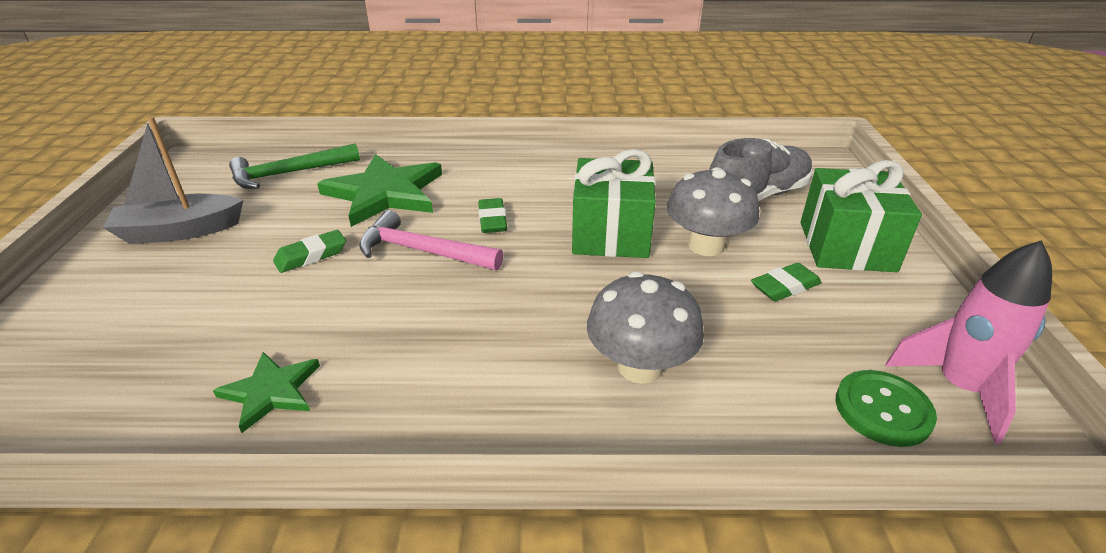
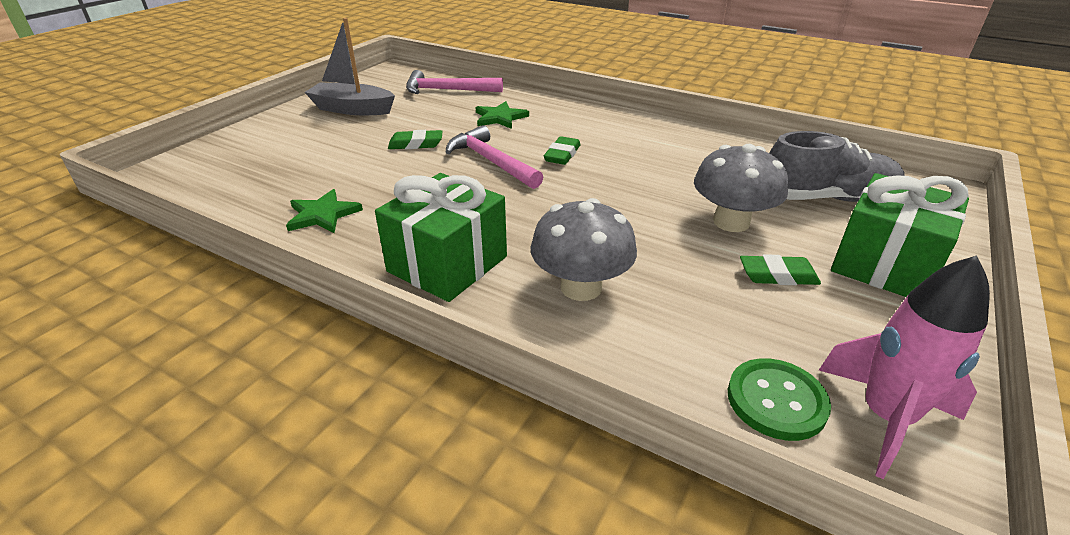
camera: 30 degrees right, 0 degrees up
(289, 173) = (447, 90): green hammer -> pink hammer
(385, 193) = (500, 118): green star -> green star, size x0.54
(611, 234) = (651, 190): green gift -> green gift (447, 264)

